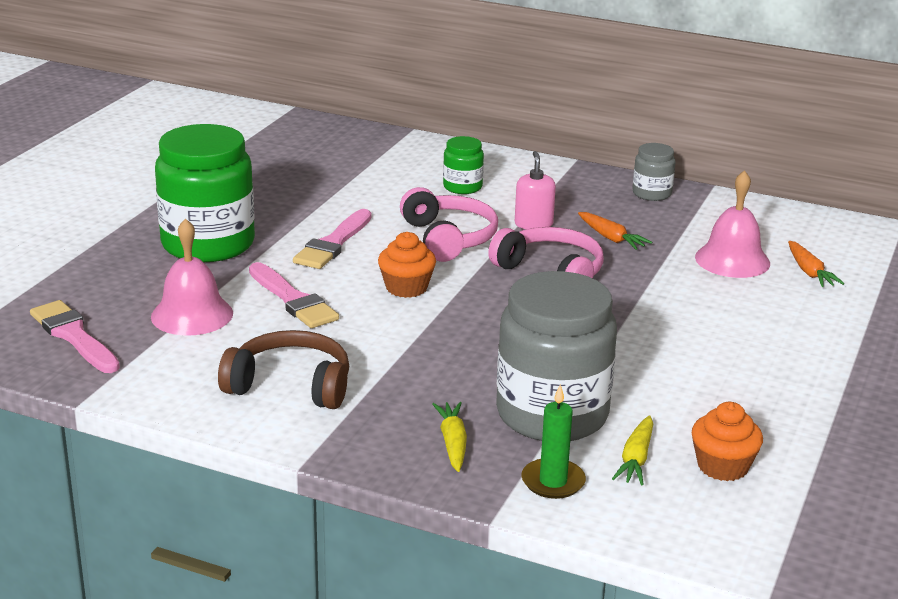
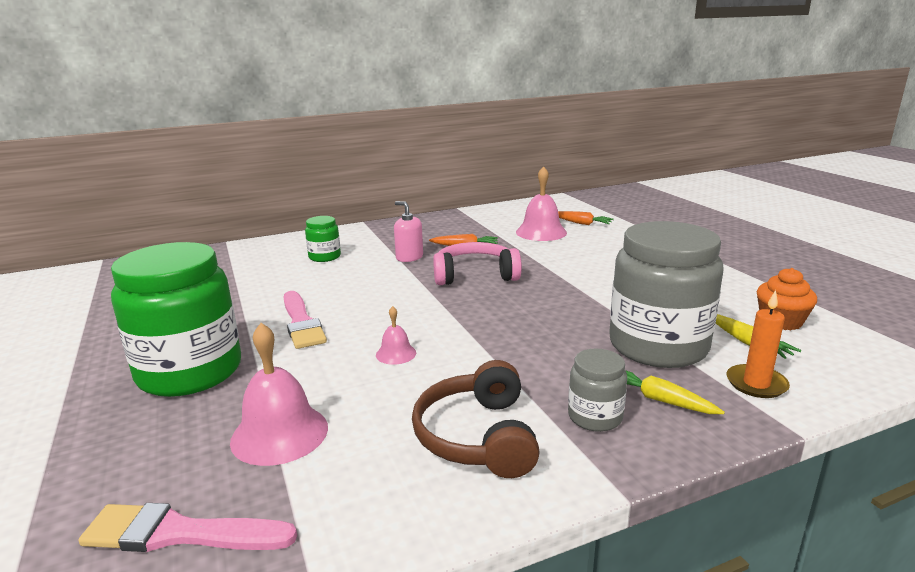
camera: 45 degrees left, 5 degrees down
(290, 386) = (478, 436): brown headphones -> brown headphones turned 60 degrees counterclockwise
(293, 300) = (347, 373): pink brush -> none
(349, 304) = (396, 354): none -> pink bell
(406, 288) = (411, 324): orange cupcake -> none
(448, 238) = (376, 285): pink headphones -> none
(553, 482) = (756, 384): green candle -> orange candle
(651, 193) = (437, 221): grey jar -> grey jar (595, 417)

